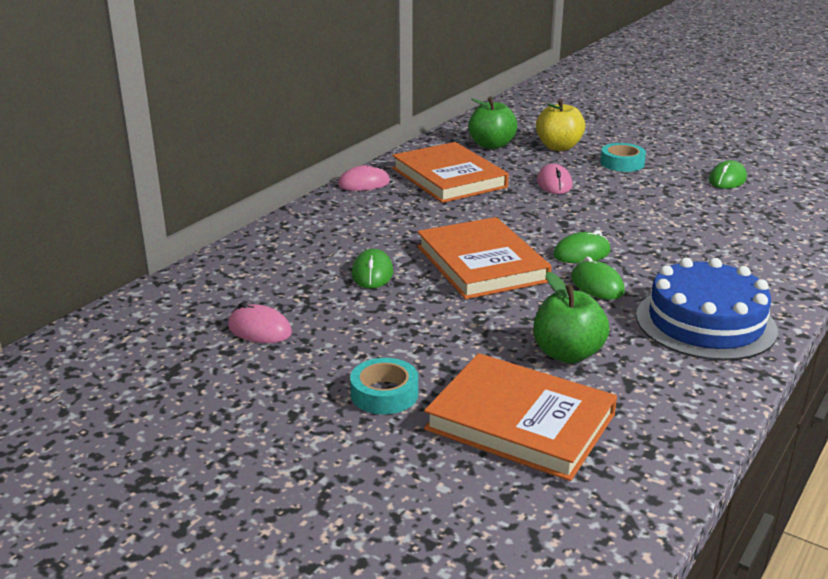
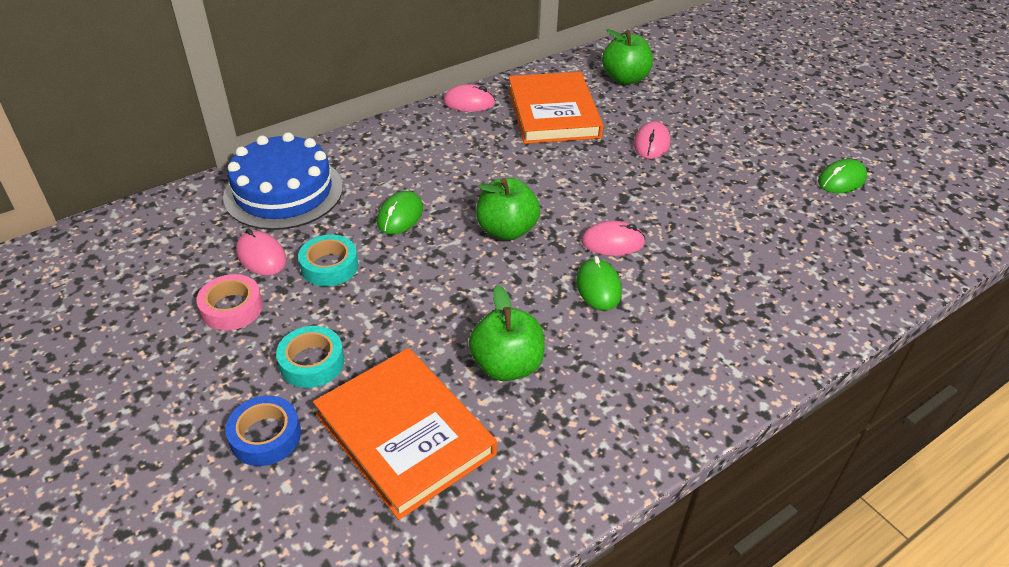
camera: 20 degrees right, 15 degrees up
(265, 373) = (232, 308): none -> pink tape
(388, 457) = (265, 436): none -> blue tape
(481, 264) = (506, 230): orange book -> green apple
(558, 147) = (691, 96): yellow apple -> none
(581, 253) = (612, 242): green mouse -> pink mouse
(622, 163) = (742, 132): turquoise tape -> turquoise tape (329, 266)
(705, 322) = (672, 367): blue cake -> blue cake (283, 191)

